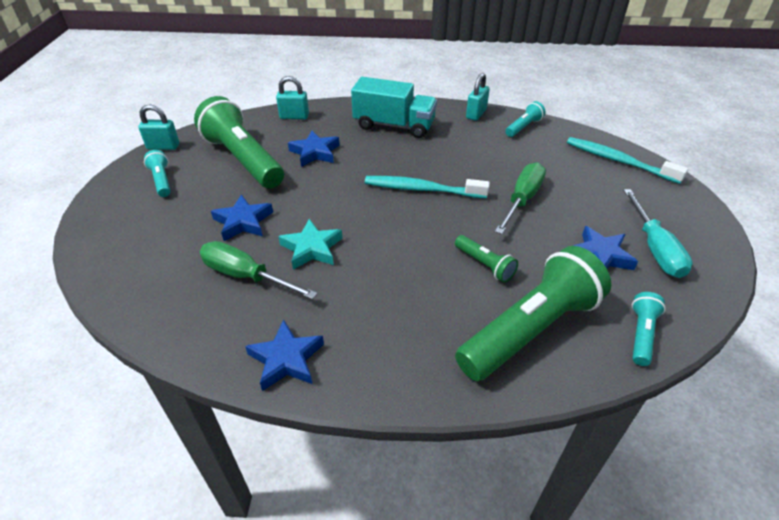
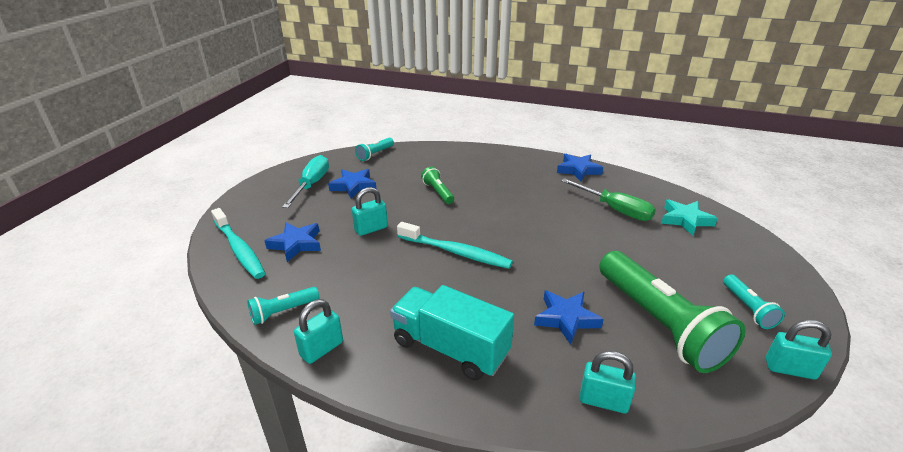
camera: 165 degrees left, 10 degrees down
(243, 222) = (631, 248): blue star -> blue star (296, 244)
(311, 248) = (566, 219): turquoise star -> turquoise star (685, 220)
(522, 199) = (371, 229): green screwdriver -> turquoise padlock
(530, 329) = (433, 163): green flashlight -> none

